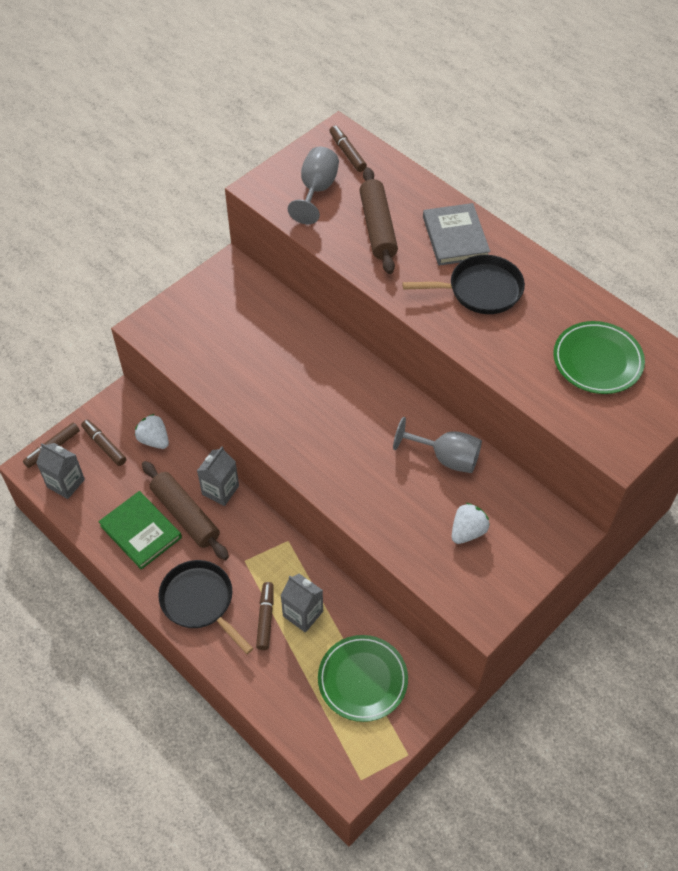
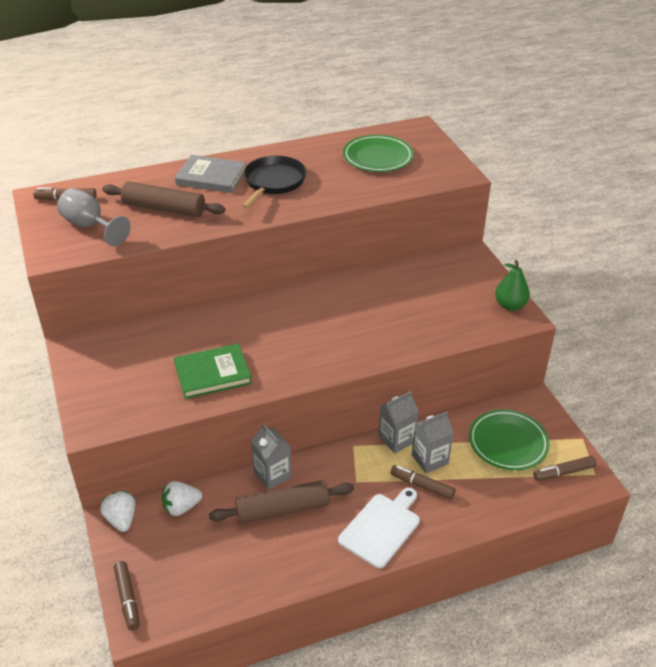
camera: 65 degrees left, 15 degrees down
(66, 483) = (180, 599): grey carton -> grey carton (396, 439)
(104, 445) = (158, 550): brown marker -> brown marker (563, 472)
(141, 531) = (279, 550): green book -> green book (212, 373)
(200, 602) = (381, 527): black pan -> white cutting board
(446, 457) = (372, 289): grey goblet -> none
(467, 531) = (445, 300): white strawberry -> white strawberry (121, 519)
(498, 598) = (510, 305): none -> green pear

